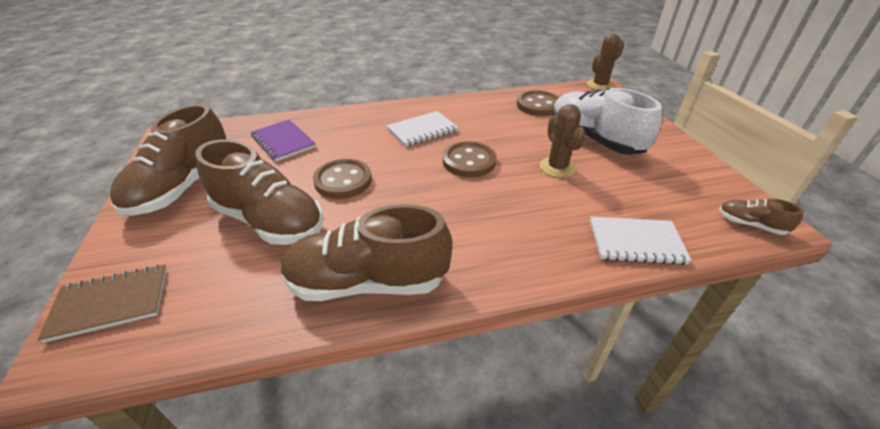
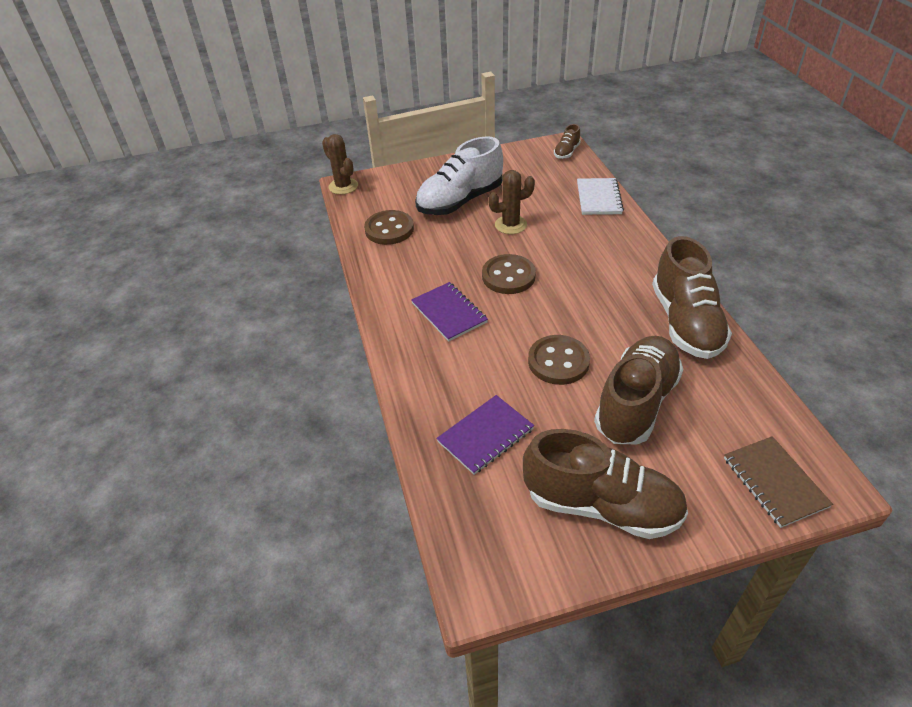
camera: 90 degrees left, 5 degrees up
(422, 130) = (449, 313): white notebook -> purple notebook

